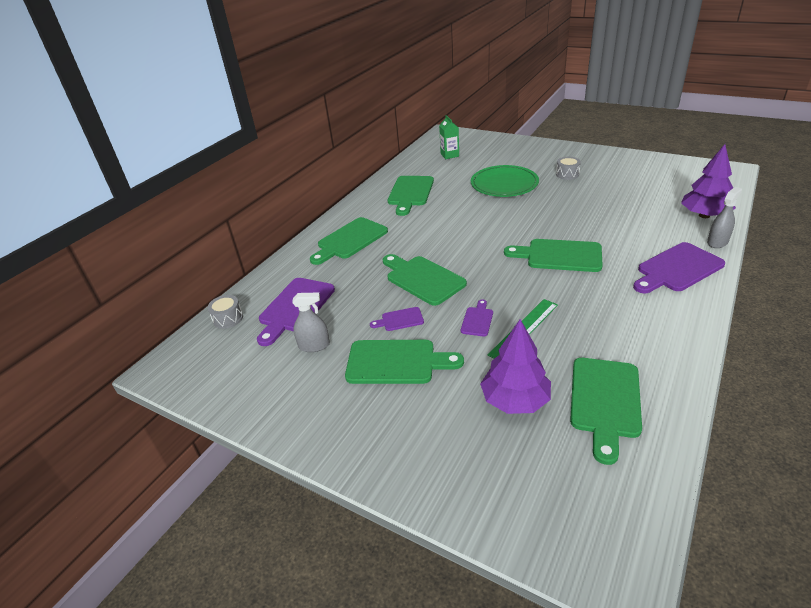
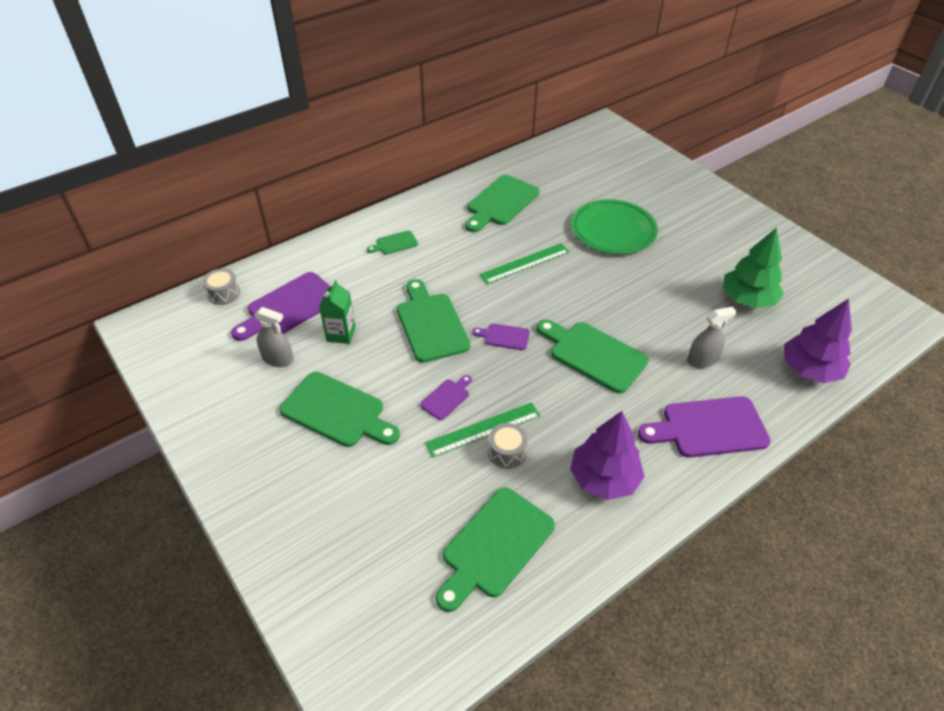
camera: 20 degrees right, 10 degrees up
(350, 240) = (395, 243): green cutting board -> green cutting board, size x0.50
(400, 320) = (374, 364): purple cutting board -> purple cutting board (504, 336)
(449, 155) = (584, 162): green carton -> green carton (341, 334)
(460, 221) = (524, 263): none -> green ruler
(515, 400) = (412, 504): purple tree -> purple tree (604, 478)
(567, 174) = (698, 244): grey drum -> grey drum (507, 452)
(628, 192) = (747, 299): none -> green tree
(717, 242) = (790, 413): grey spray bottle -> grey spray bottle (702, 360)

